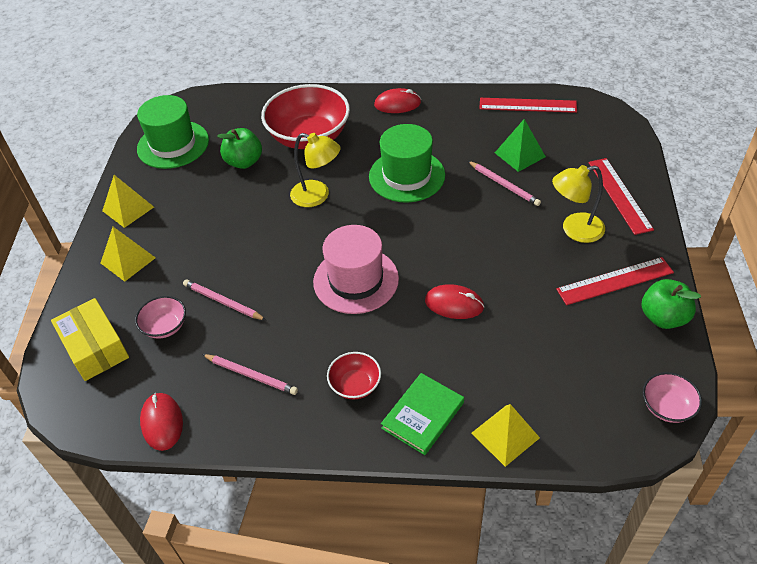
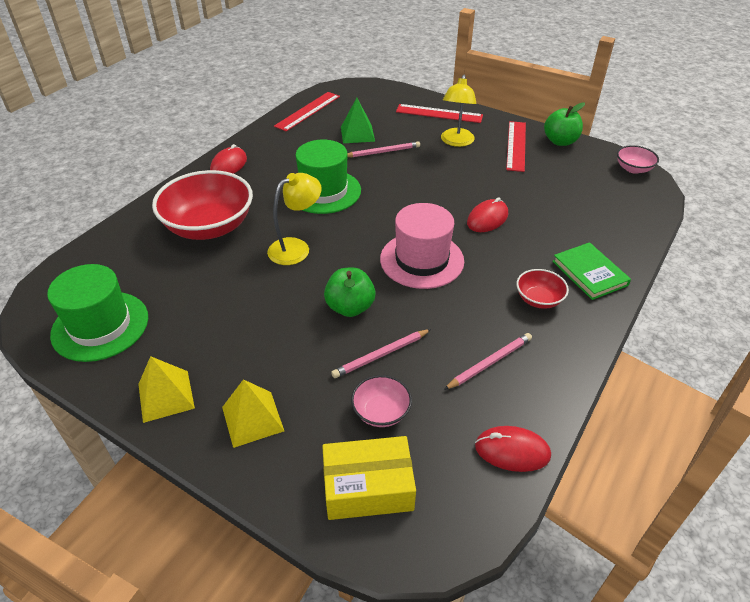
camera: 65 degrees left, 5 degrees down
(244, 162) = (194, 280): green apple -> green apple (350, 307)
(505, 435) = (626, 240): yellow pyramid -> none

